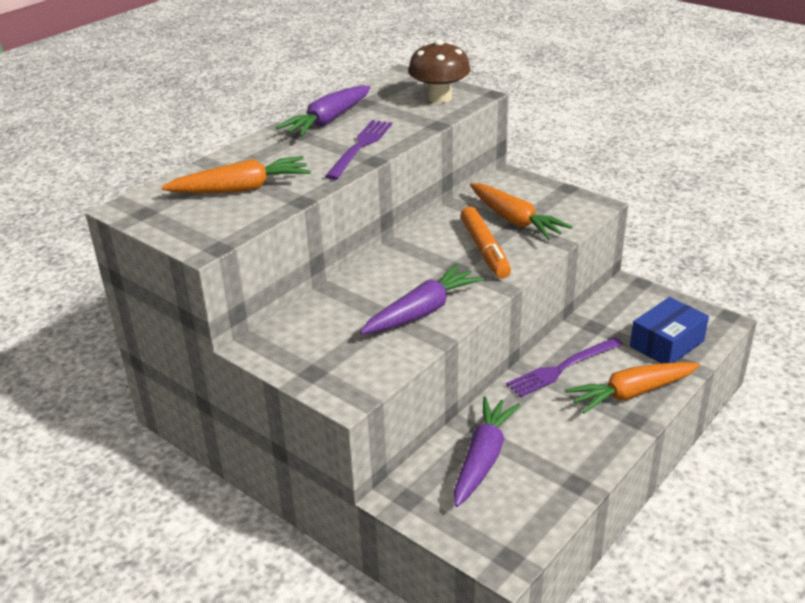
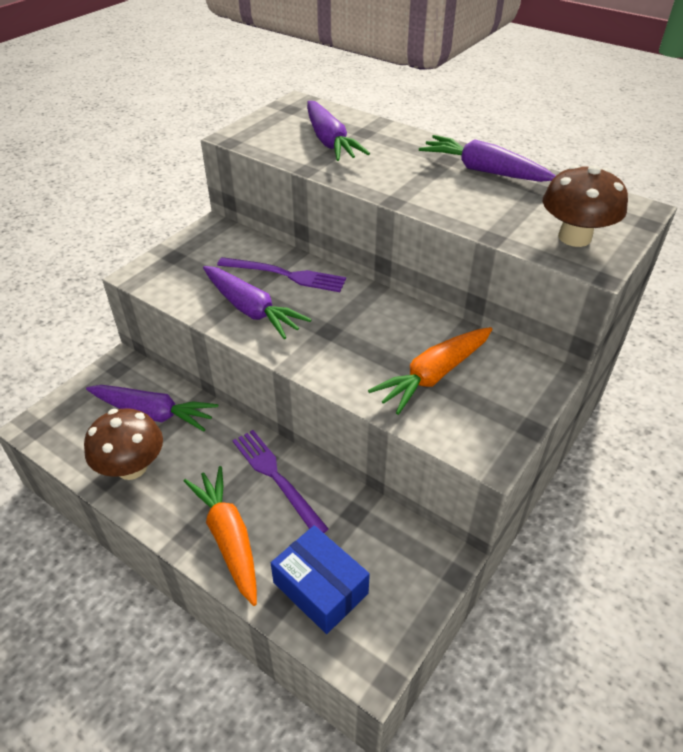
camera: 85 degrees right, 10 degrees up
(241, 189) = (329, 141): orange carrot -> purple carrot
(360, 147) = (422, 192): purple fork -> purple fork (285, 275)
(484, 250) = (365, 350): orange marker -> none
(559, 466) = (132, 467): none -> brown mushroom

